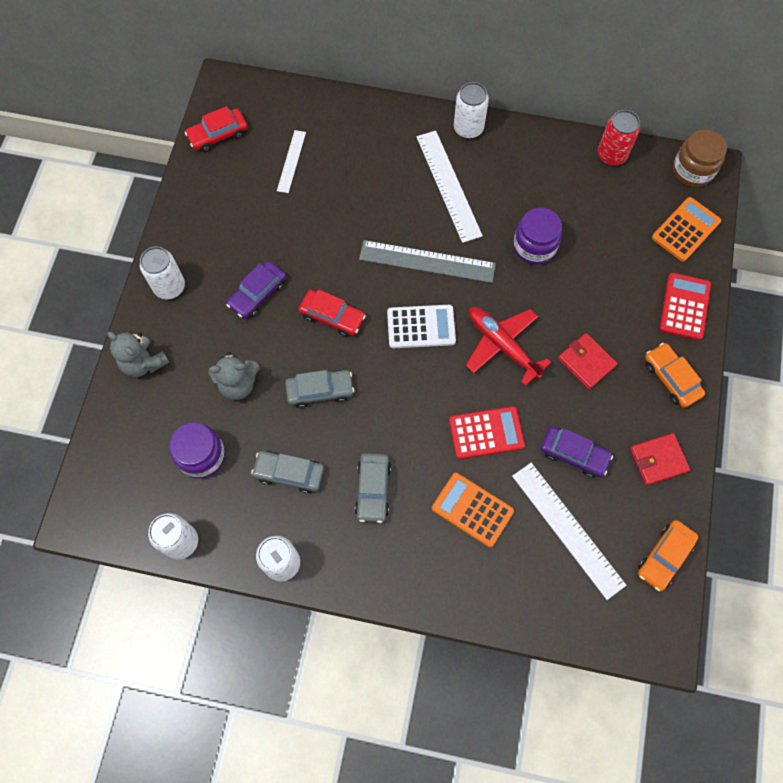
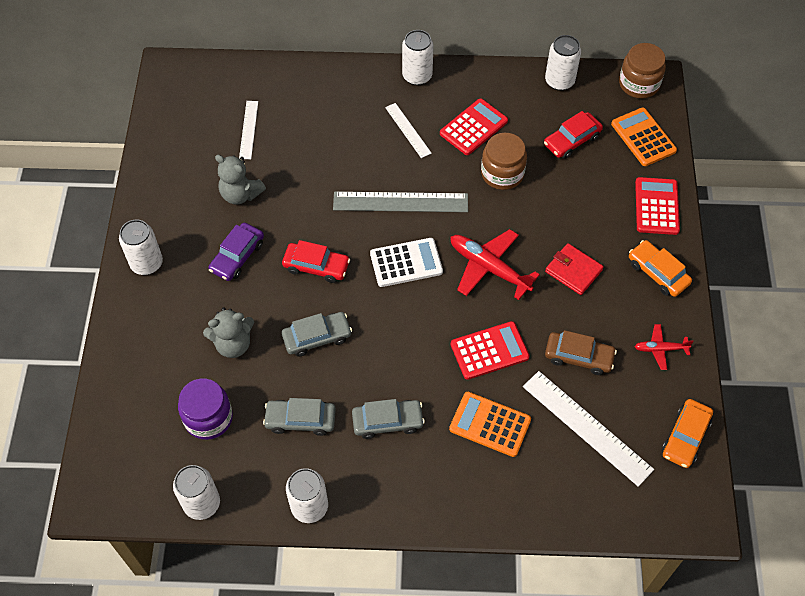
camera: 10 degrees left, 10 degrees down
(143, 363) = (133, 339): grey teddy bear -> grey teddy bear (240, 194)
(218, 135) = (170, 115): red car -> red car (572, 140)
(373, 489) = (387, 422): grey car -> grey car turned 90 degrees counterclockwise
(448, 185) = (408, 130): white ruler -> white ruler, size x0.57
(515, 192) = (473, 127): none -> red calculator
(534, 247) = (502, 173): purple jar -> brown jar
(574, 454) = (578, 357): purple car -> brown car
(611, 155) = (559, 81): red can -> white can
(658, 460) = (660, 349): red wallet -> red plane
(685, 229) = (643, 137): orange calculator -> orange calculator turned 60 degrees counterclockwise

